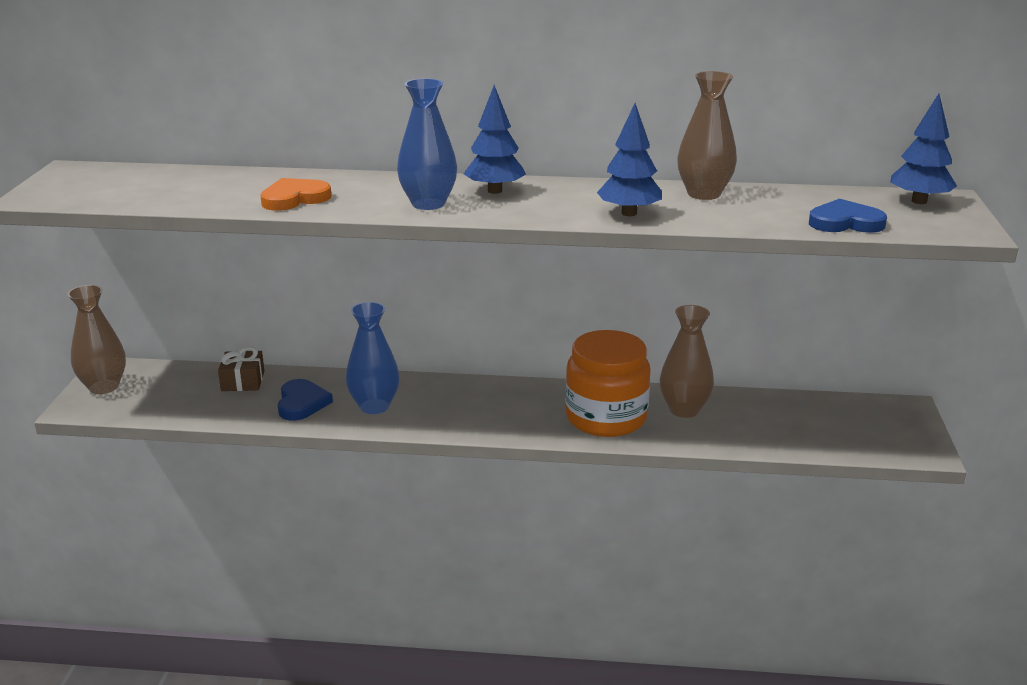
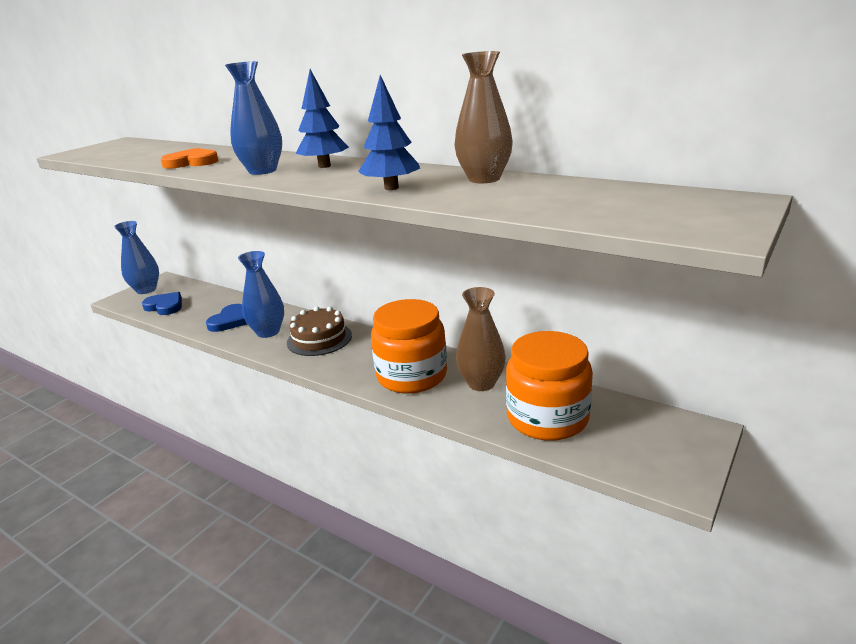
camera: 30 degrees right, 0 degrees up
(104, 387) = (146, 290): brown vase -> blue vase
(243, 381) = (217, 300): brown gift -> none
(452, 401) = (319, 339): none -> brown cake
(776, 427) = (547, 418): none -> orange jar
(845, 222) = (581, 212): blue heart -> blue heart (165, 306)
(919, 201) = (701, 200): blue tree -> none

